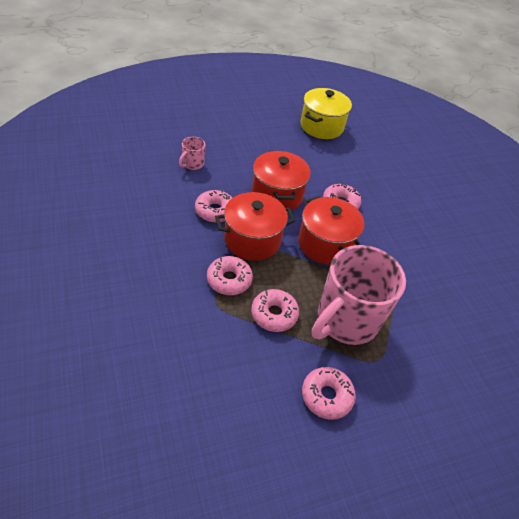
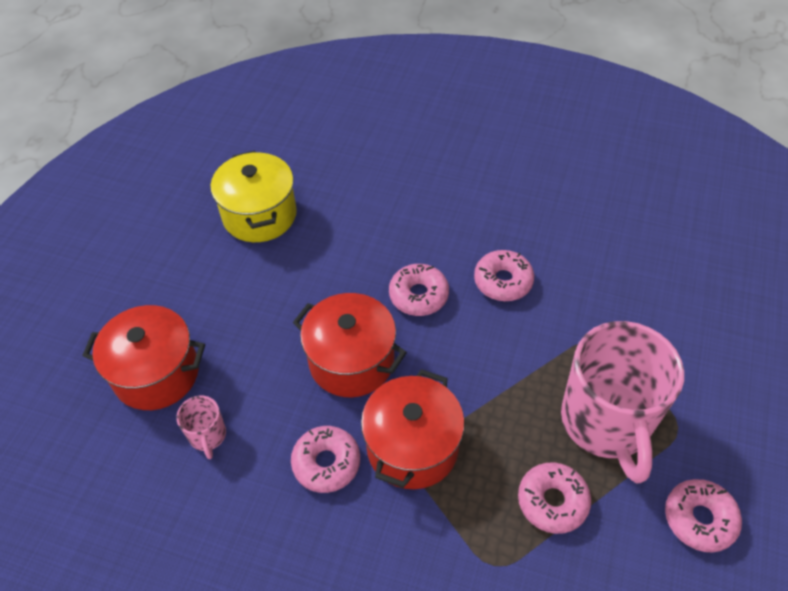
camera: 45 degrees left, 5 degrees up
(229, 280) = (464, 523): pink donut -> pink donut (503, 281)
(325, 244) = (475, 361): red pot -> red pot (156, 373)

